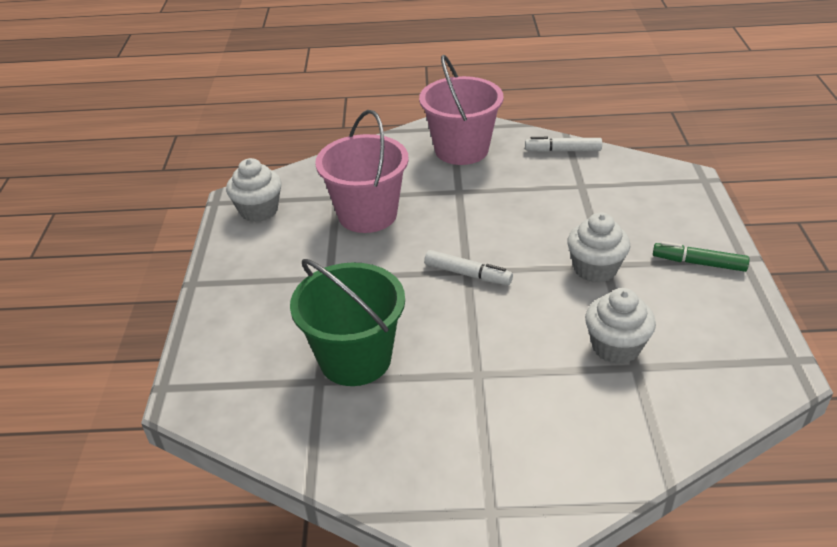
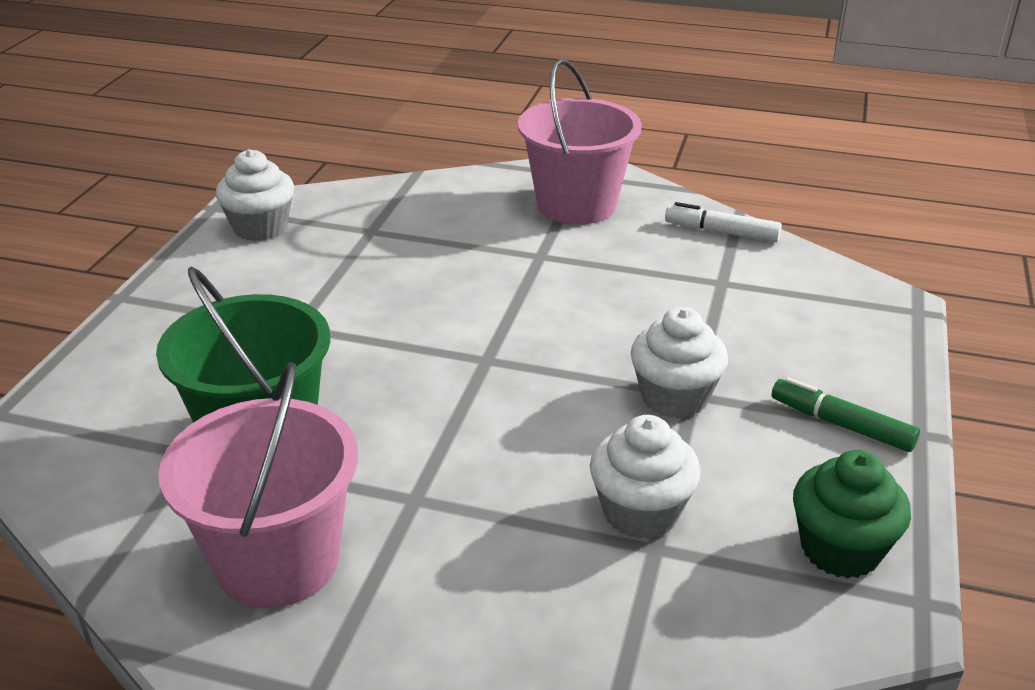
camera: 15 degrees right, 5 degrees down
(367, 214) = (397, 260): pink bucket -> pink bucket (278, 561)
(467, 274) = (484, 364): white marker -> none
(737, 340) = (840, 549): none -> green cupcake

